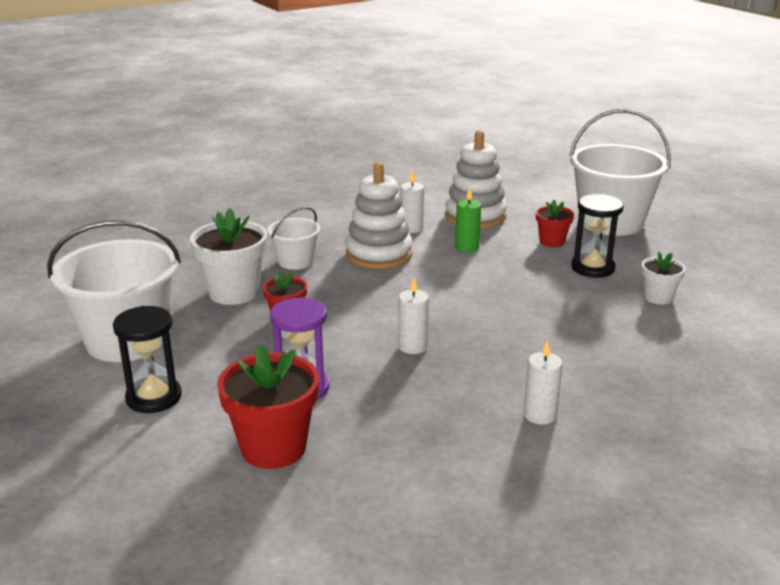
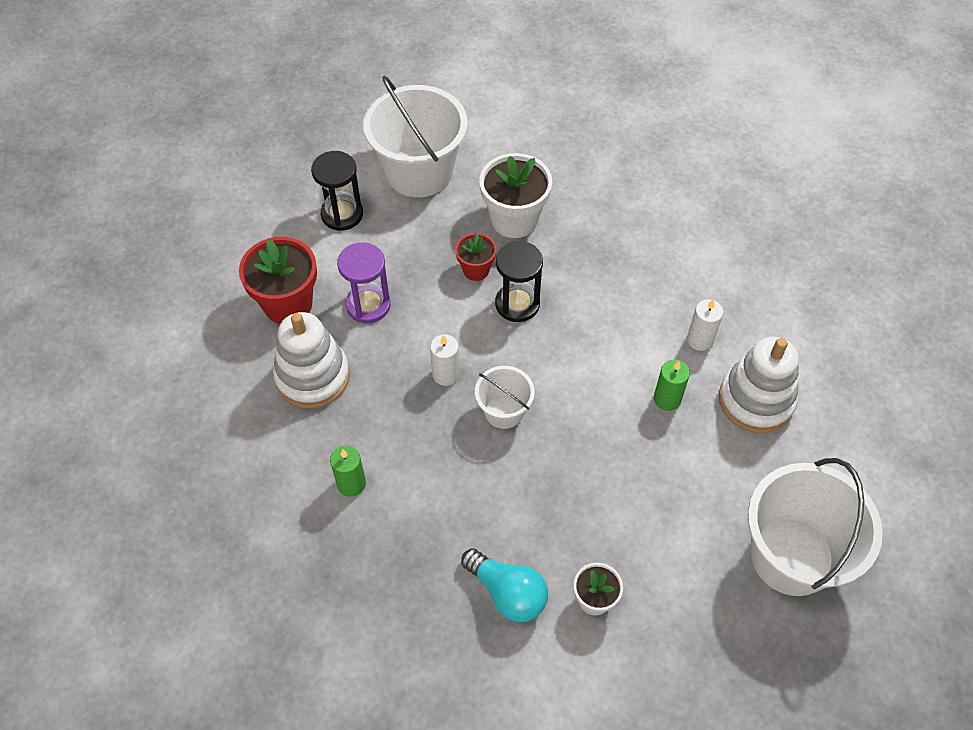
camera: 80 degrees right, 30 degrees up
(295, 261) = (589, 252): white bucket -> white bucket (504, 411)
(379, 254) = (625, 319): white stacking toy -> white stacking toy (312, 376)
(540, 415) = (351, 483): white candle -> green candle
(552, 242) = (709, 487): red flower pot -> none
(592, 268) = (651, 531): black hourglass -> black hourglass (517, 304)
(658, 335) = (508, 593): none -> turquoise light bulb

